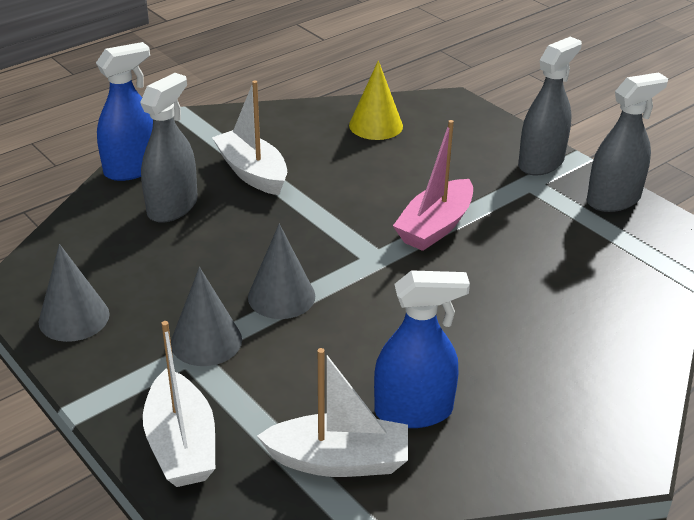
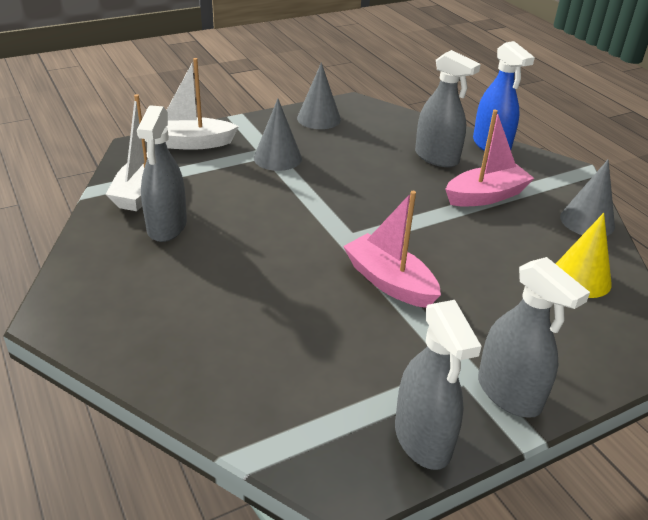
camera: 100 degrees right, 0 degrees up
(252, 172) = (486, 196): white boat -> pink boat
(281, 296) = (314, 190): grey cone -> grey cone (587, 221)
(413, 411) = (167, 226): blue spray bottle -> grey spray bottle

